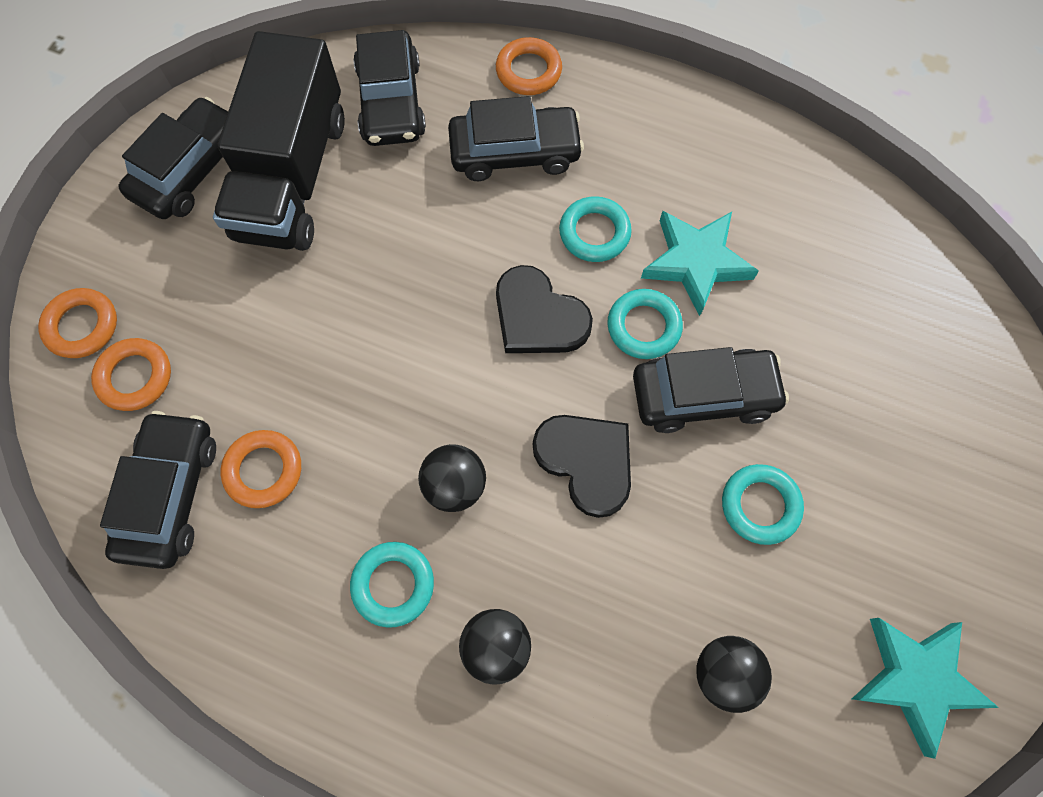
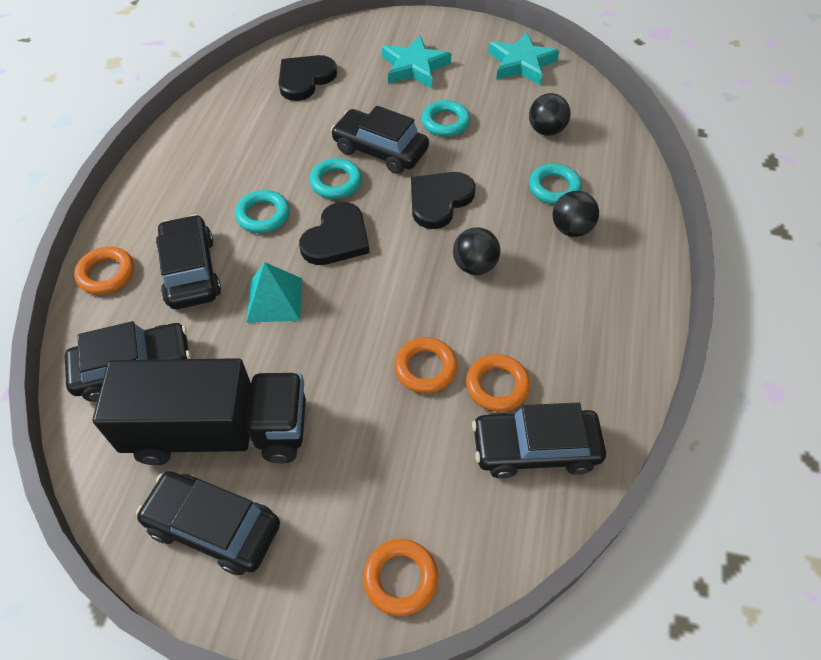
camera: 100 degrees left, 15 degrees down
(135, 377) = (441, 510): orange ring -> orange ring (425, 368)
(393, 584) = (553, 288): turquoise ring -> turquoise ring (554, 188)
(452, 238) = (275, 299): none -> turquoise pyramid
(696, 262) = (282, 161): turquoise star -> turquoise star (414, 67)
(703, 395) = (380, 150): black car -> black car turned 45 degrees counterclockwise
(881, 306) = (305, 79): none -> black heart

